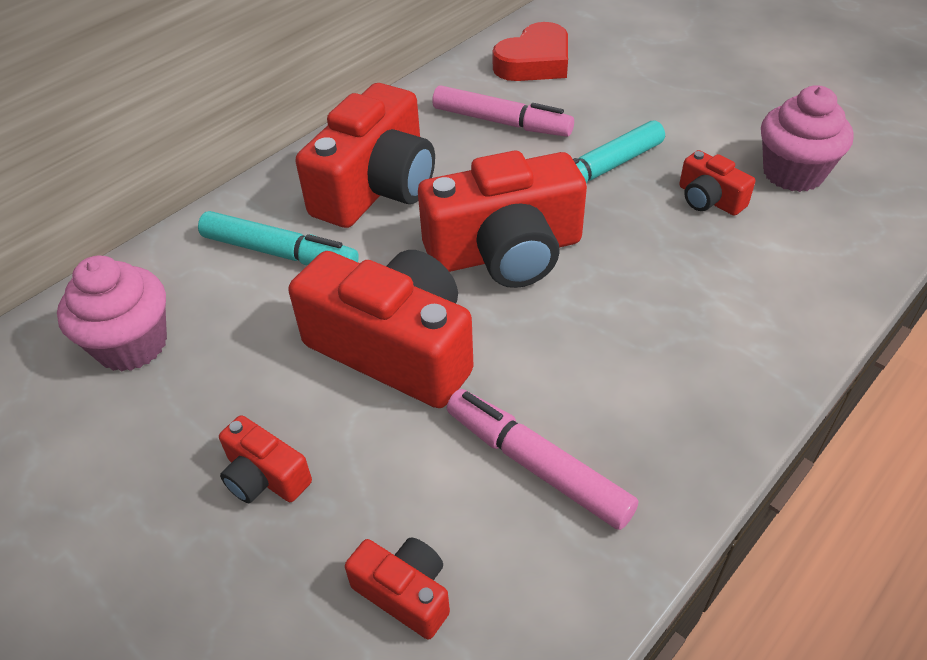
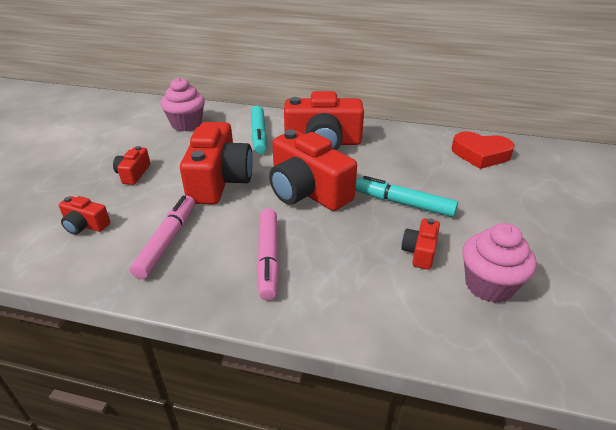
camera: 60 degrees right, 10 degrees down
(405, 593) = (85, 225): red camera -> red camera turned 105 degrees clockwise
(501, 122) = (411, 160): pink marker -> pink marker (268, 258)

